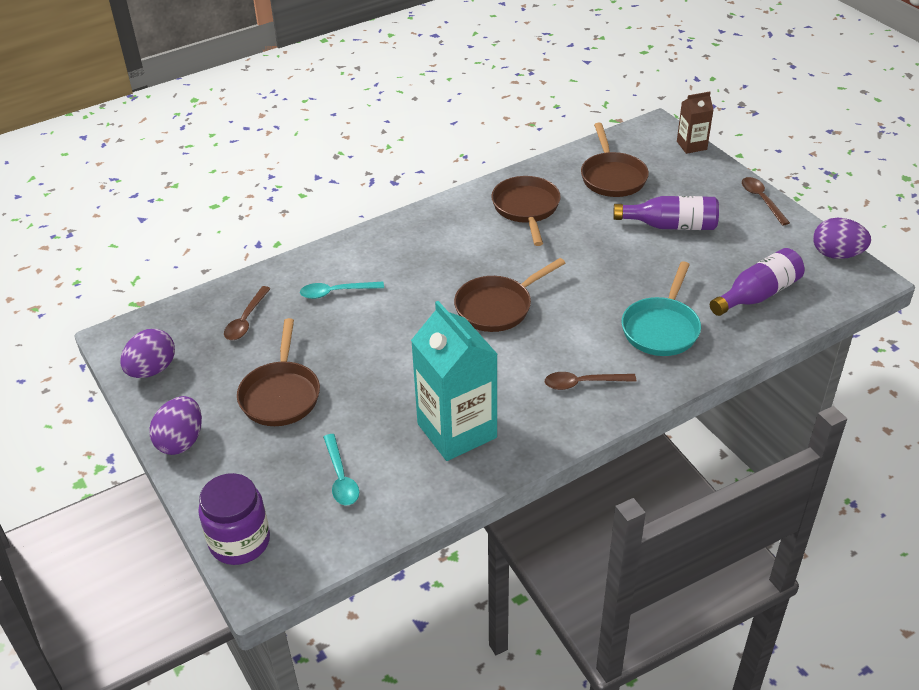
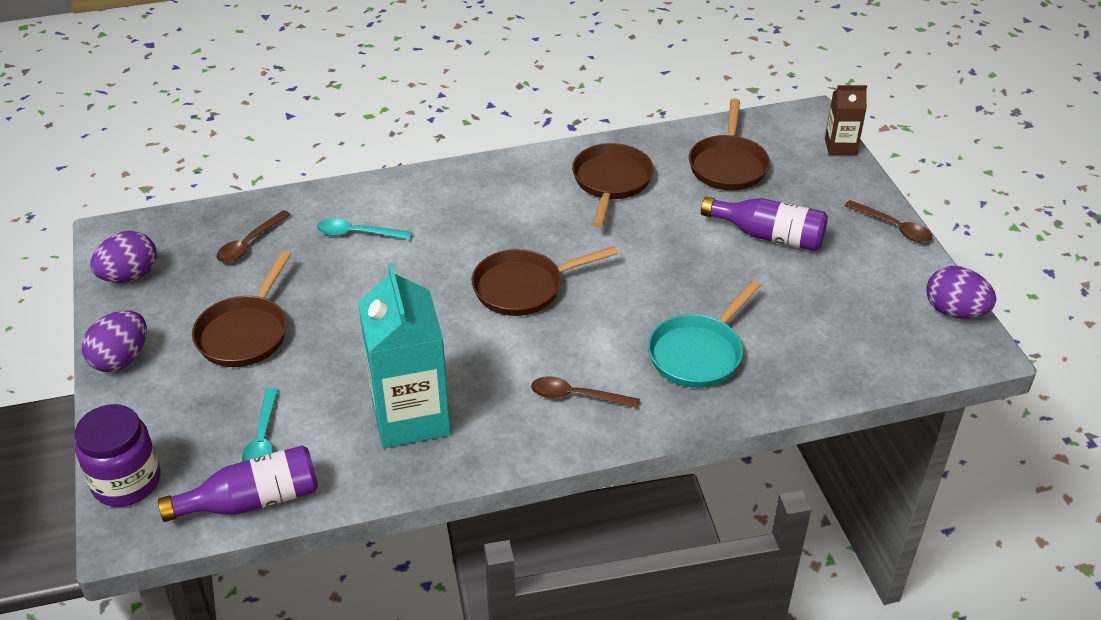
camera: 15 degrees right, 0 degrees up
(757, 295) = (832, 339): purple bottle -> purple bottle (252, 501)
(761, 200) = (893, 227): brown spoon -> brown spoon turned 135 degrees clockwise

